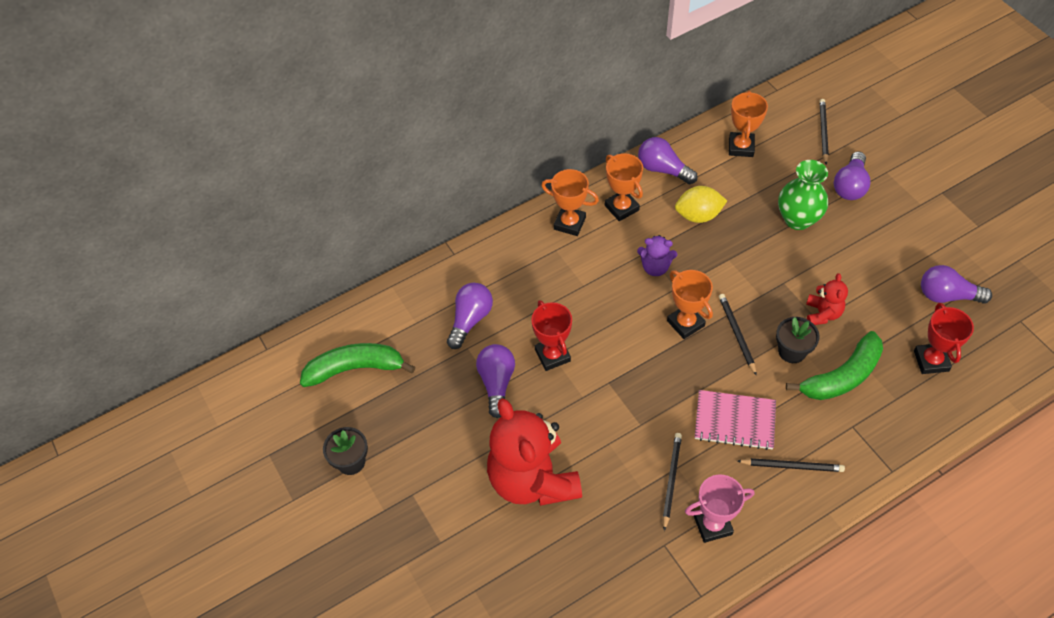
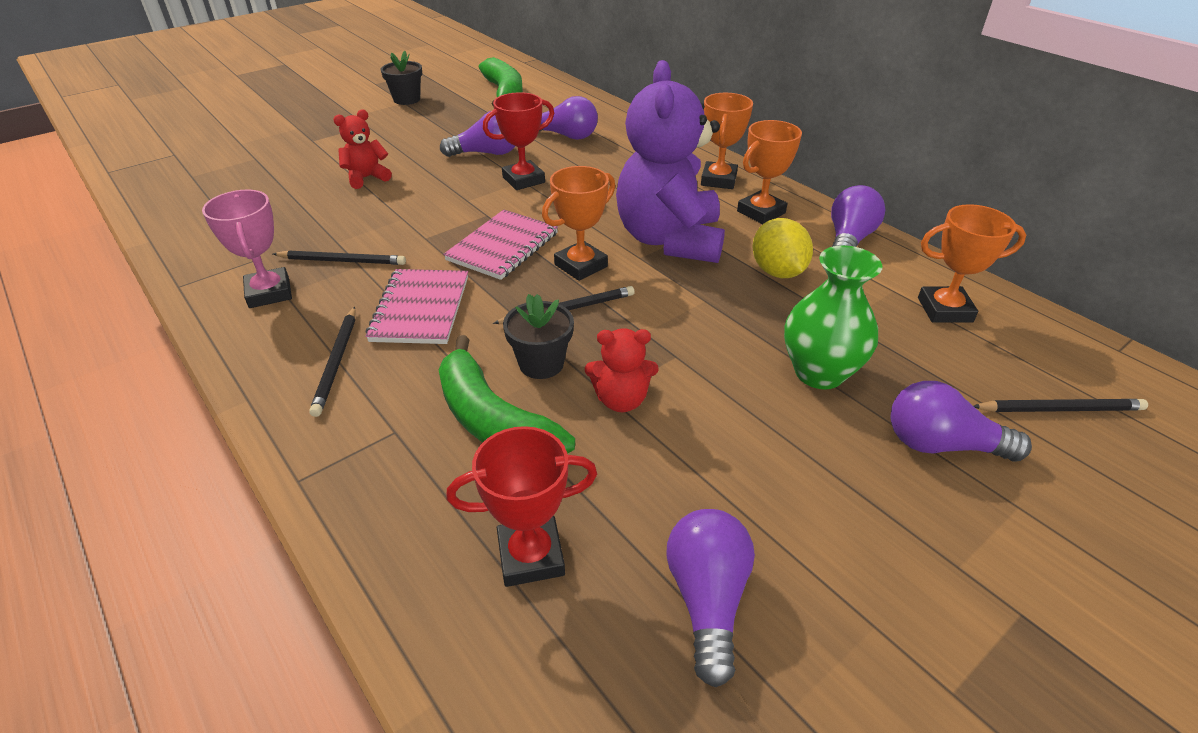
camera: 80 degrees right, 15 degrees down
(532, 479) = (367, 178): red teddy bear -> red teddy bear, size x0.45
(655, 267) = (669, 240): purple teddy bear -> purple teddy bear, size x2.22
(658, 371) = (503, 247): none -> pink notebook

